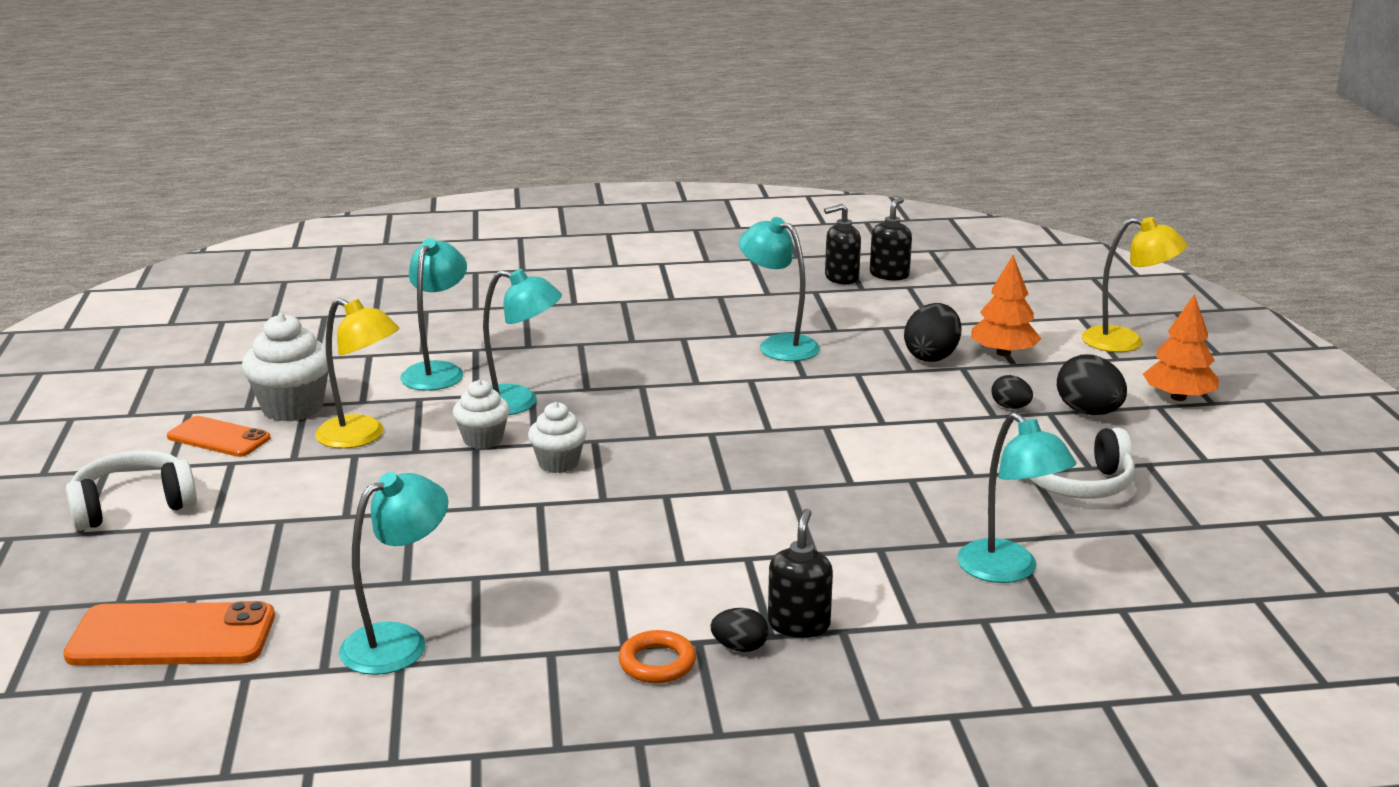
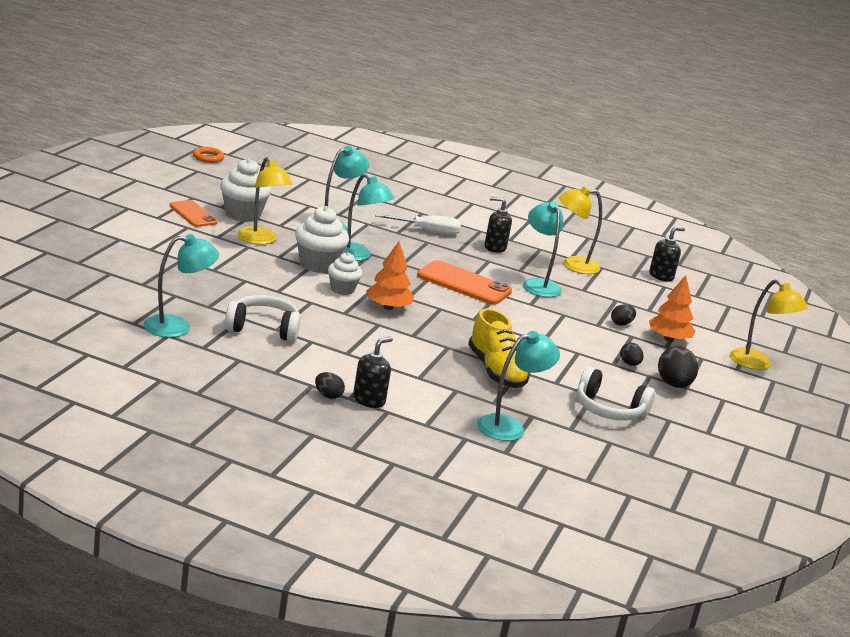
camera: 25 degrees right, 0 degrees up
(133, 506) = (123, 227): white headphones -> white headphones (263, 328)
(172, 636) = (85, 284): orange phone -> orange phone (464, 284)
(483, 440) = (318, 265): white cupcake -> white cupcake, size x1.60
(562, 329) = (427, 231): none -> white screwdriver
(657, 663) = (281, 384): orange ring -> orange ring (208, 158)
(782, 302) = (572, 265): none -> yellow lamp
(841, 278) = (628, 267): black soap dispenser -> black soap dispenser (494, 247)
(888, 494) = (496, 371): none -> yellow shoe
(931, 356) = (621, 324): black egg -> black egg, size x0.57
(1008, 571) = (509, 427): turquoise lamp -> turquoise lamp turned 120 degrees counterclockwise
(1178, 397) = (743, 400): orange tree -> orange tree (388, 307)

